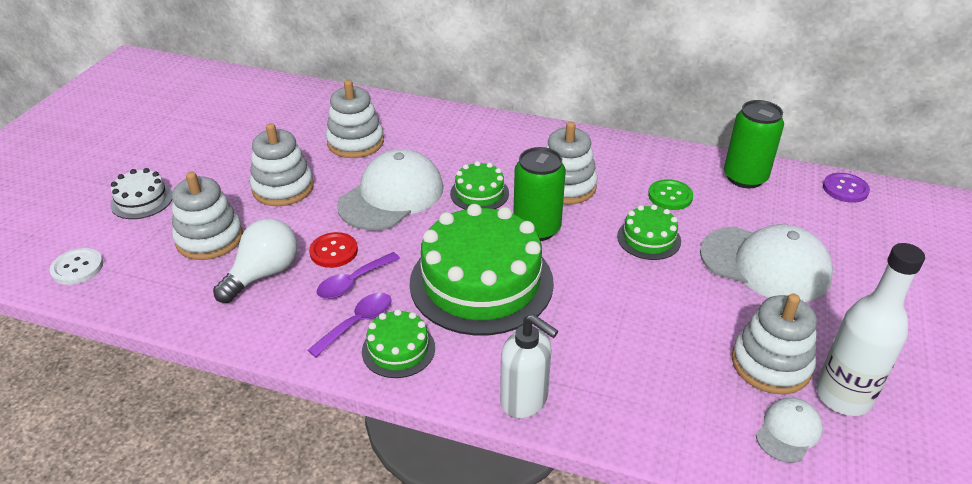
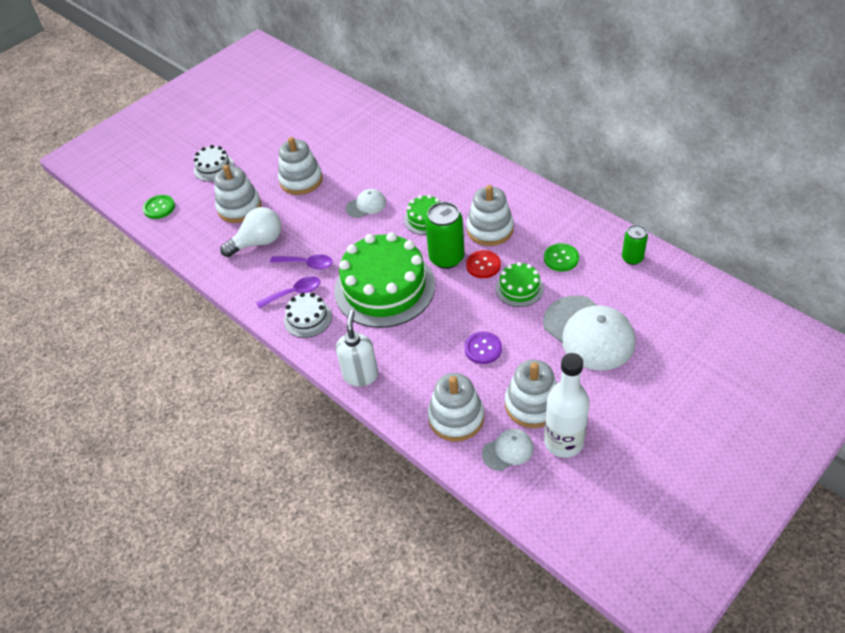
camera: 30 degrees right, 10 degrees up
(77, 268) = (159, 208): white button -> green button
(334, 251) = (307, 238): red button -> red button (483, 265)
(353, 282) = (307, 264): purple spoon -> purple spoon turned 150 degrees counterclockwise
(355, 142) = (367, 154): white stacking toy -> white stacking toy (456, 417)
(391, 196) = (366, 205): white cap -> white cap, size x0.49
(398, 349) = (308, 318): green cake -> white cake
(524, 400) = (360, 375): white soap dispenser -> white soap dispenser turned 150 degrees counterclockwise
(745, 178) = (632, 258): green can -> green can, size x0.59
(845, 189) = (706, 290): purple button -> purple button (483, 348)

